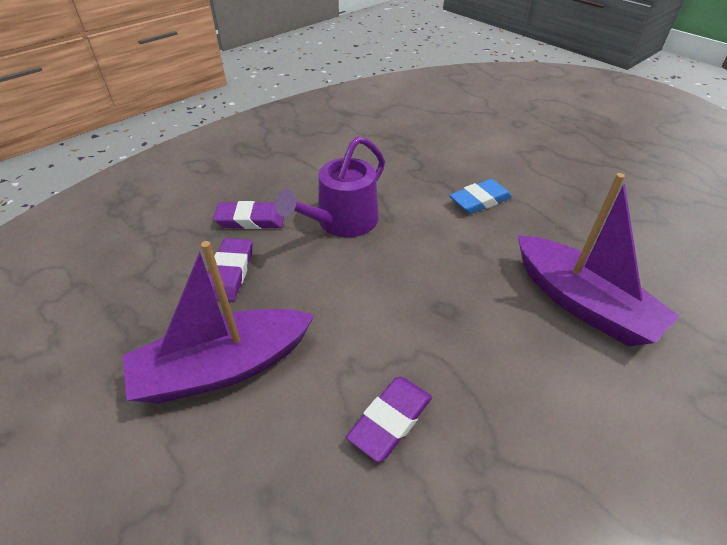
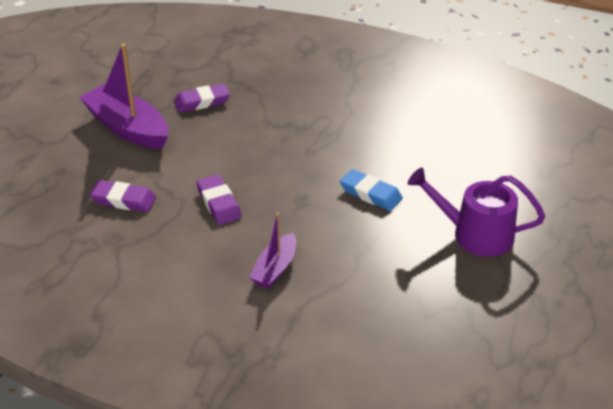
camera: 65 degrees right, 5 degrees down
(250, 219) = (260, 90): purple eraser -> purple eraser (219, 203)
(342, 222) = (288, 130): purple watering can -> purple watering can (475, 234)
(581, 302) = (275, 269): purple boat -> purple boat, size x0.56

